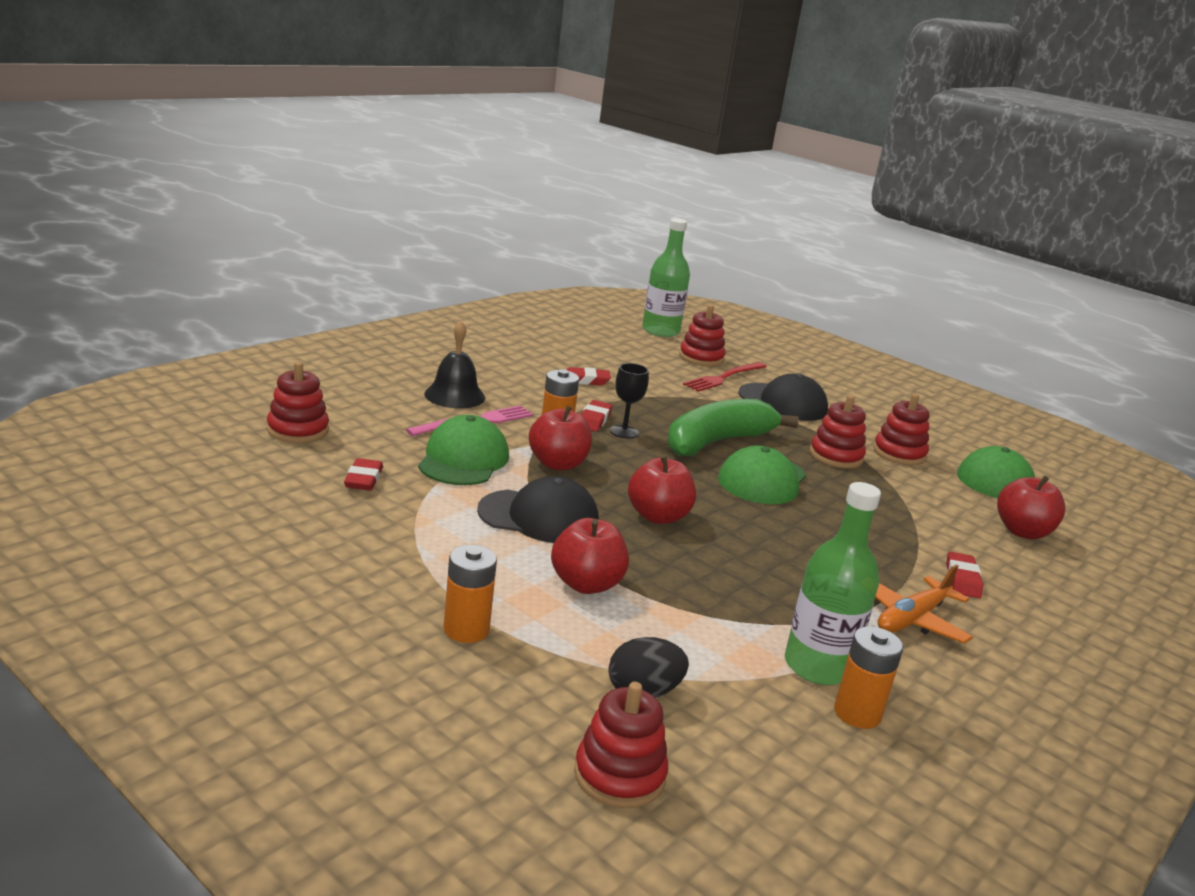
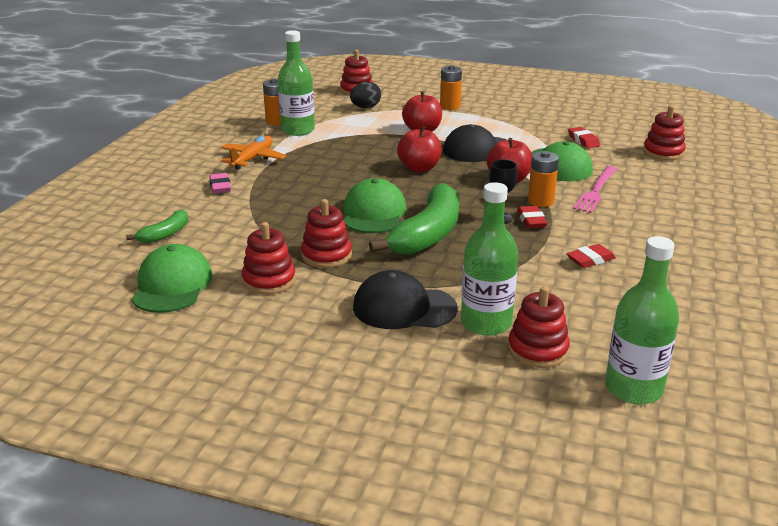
camera: 160 degrees right, 5 degrees up
(454, 395) = (642, 206): black bell -> none
(724, 377) = (486, 323): red fork -> green bottle
(962, 579) = (220, 186): red eraser -> pink eraser
(1022, 532) = (165, 234): red apple -> green banana

